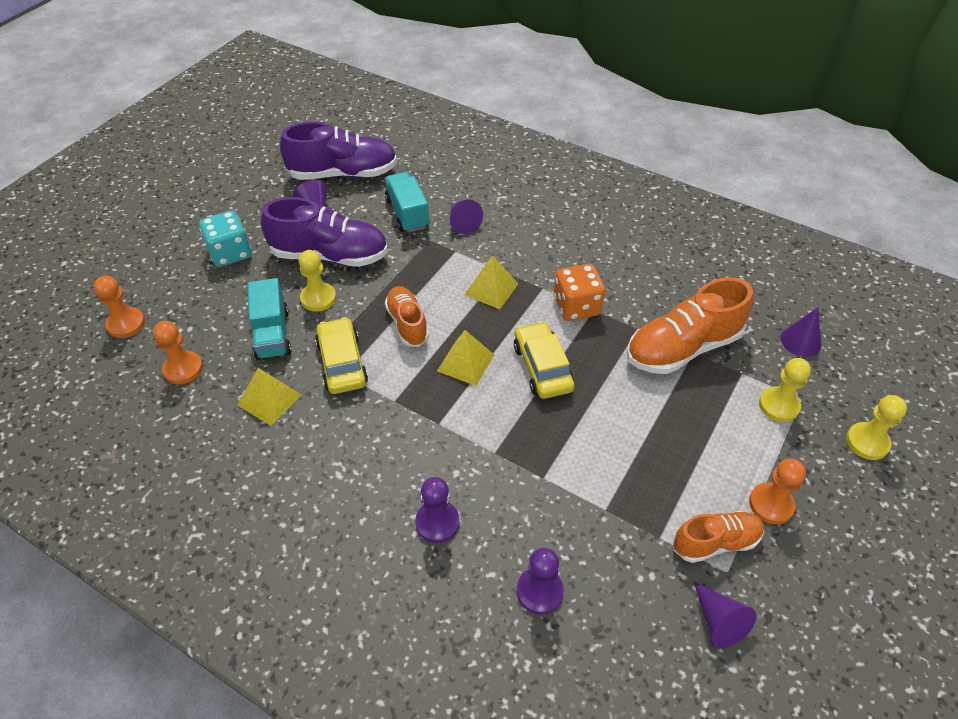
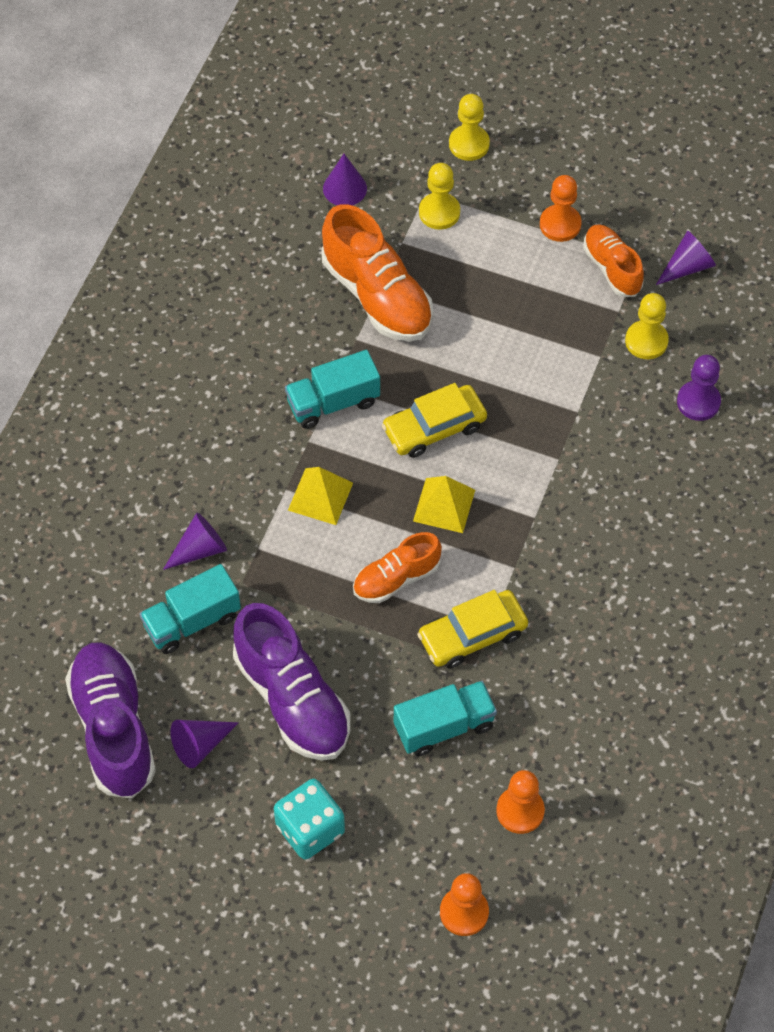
camera: 100 degrees left, 10 degrees up
(269, 400) = (543, 698): yellow pyramid -> none
(318, 298) = (373, 691): yellow pawn -> yellow pawn (646, 341)
(330, 255) = (292, 699): purple shoe -> purple shoe turned 150 degrees clockwise
(437, 522) = (652, 496): purple pawn -> none
(576, 306) = (333, 402): orange dice -> turquoise truck

